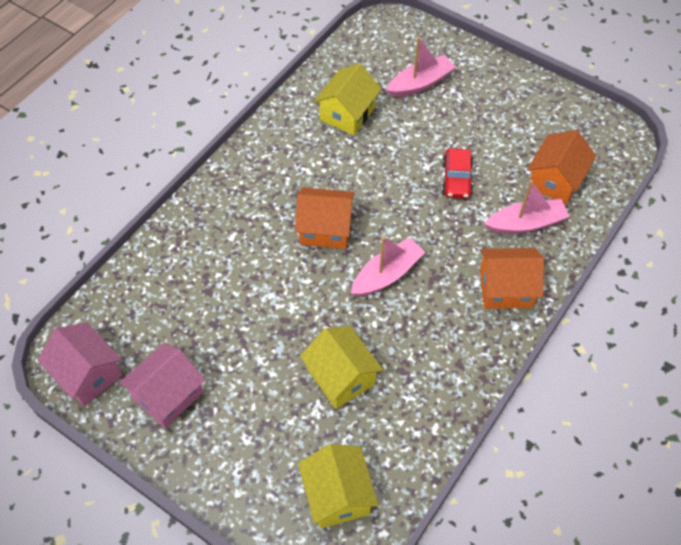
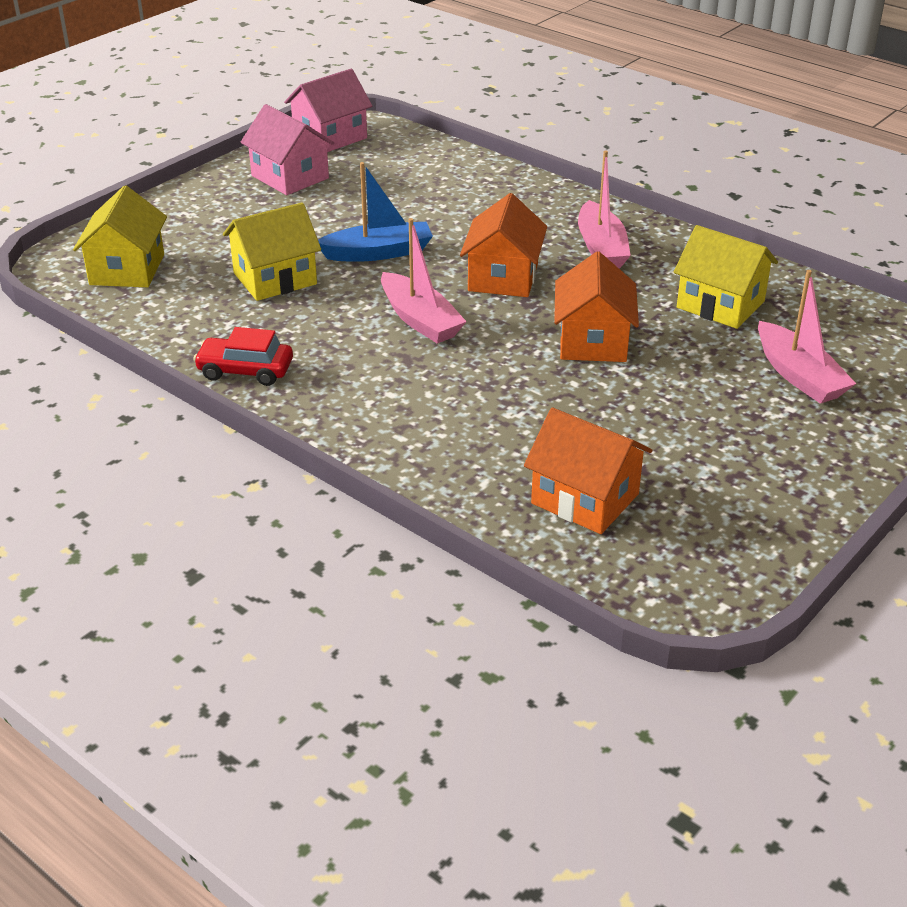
camera: 95 degrees right, 20 degrees down
(296, 310) = (378, 253): none -> blue boat
(337, 495) = (127, 269): yellow house -> yellow house turned 75 degrees counterclockwise
(456, 179) = (589, 394): red car -> red car (245, 370)
(505, 289) = (374, 419): orange house -> orange house (593, 341)
(526, 223) = (494, 454): pink boat -> pink boat (601, 248)

